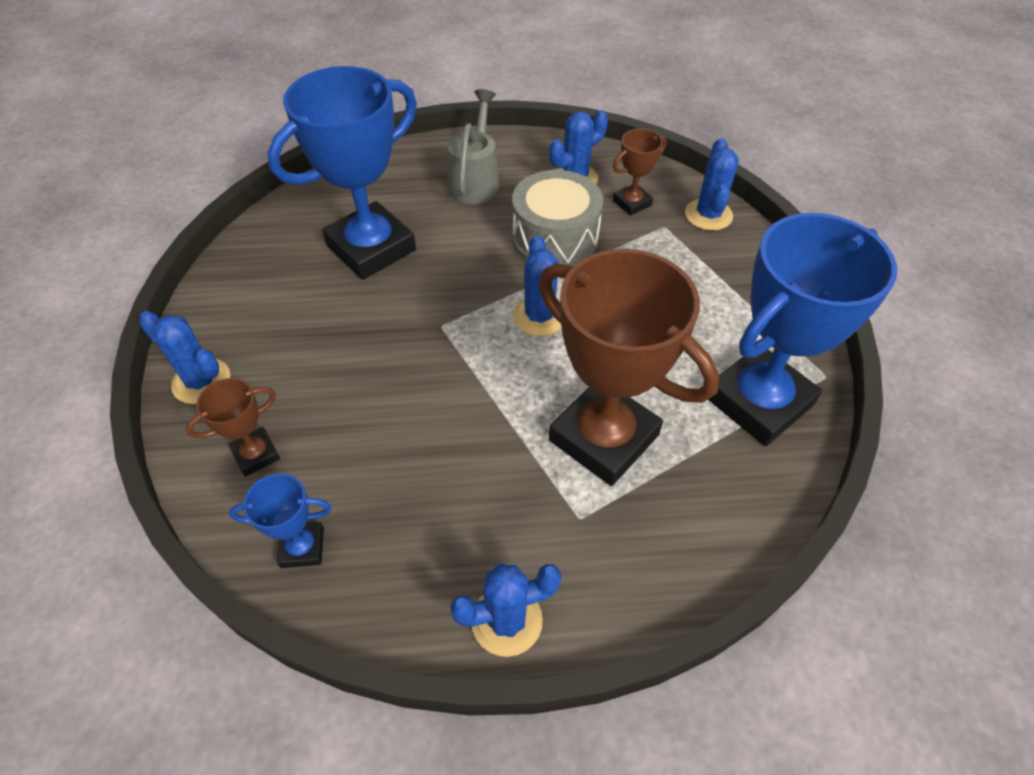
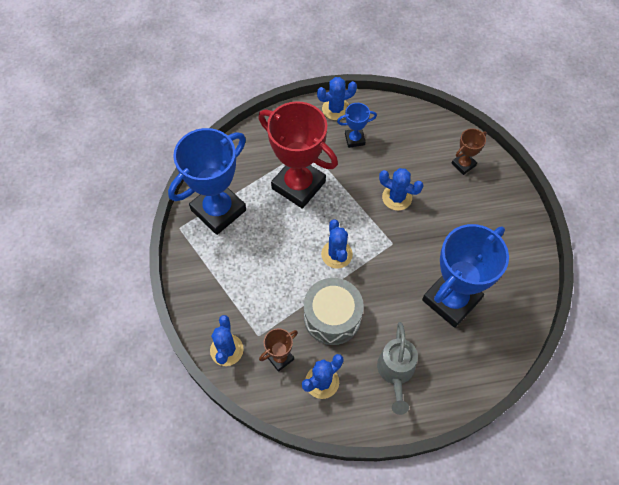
camera: 175 degrees right, 10 degrees up
(201, 381) = (509, 199): blue cactus -> blue cactus (397, 197)
(302, 547) = (425, 128): blue trophy -> blue trophy (354, 139)
(603, 437) = (298, 185): brown trophy -> red trophy

